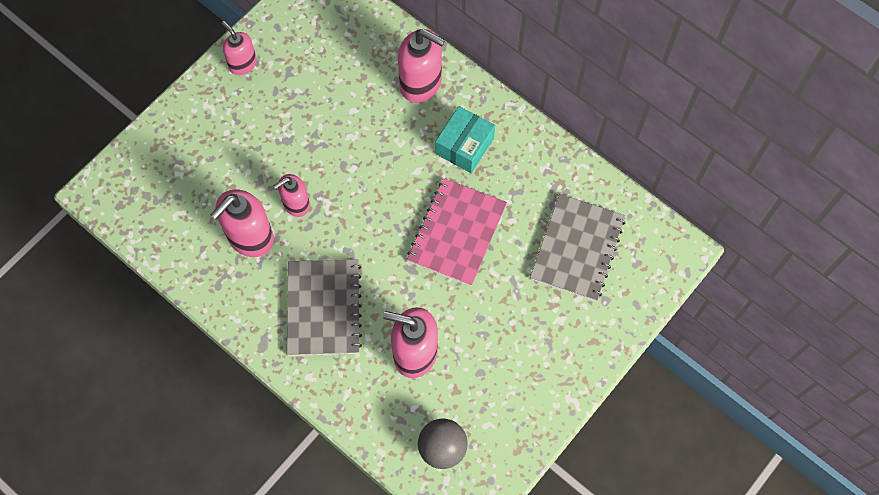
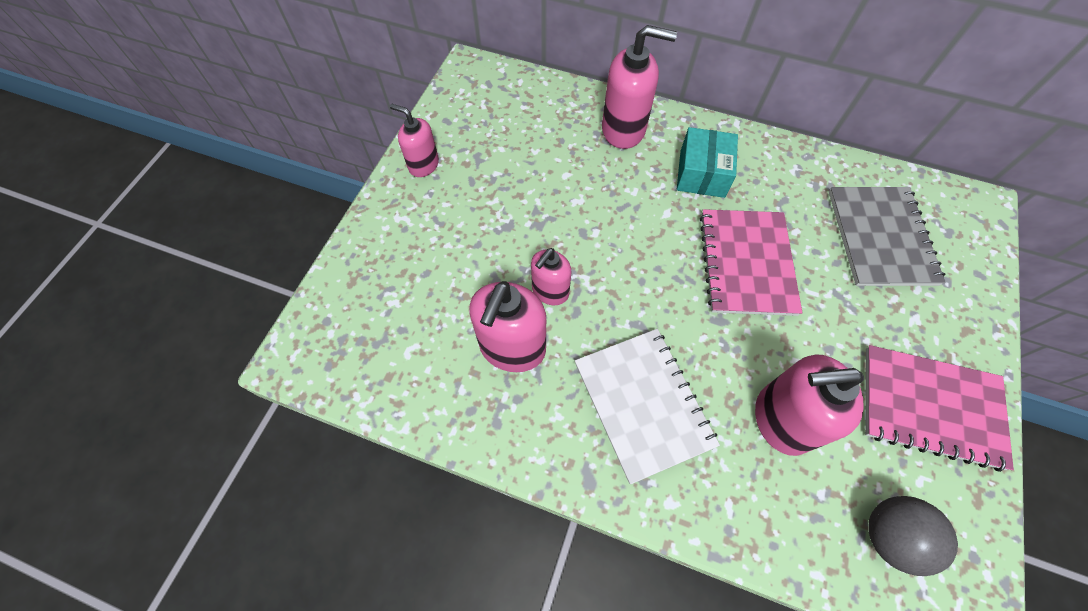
camera: 20 degrees left, 5 degrees down
(323, 308) = (643, 404): grey notebook -> white notebook
(527, 382) = (930, 407): none -> pink notebook

